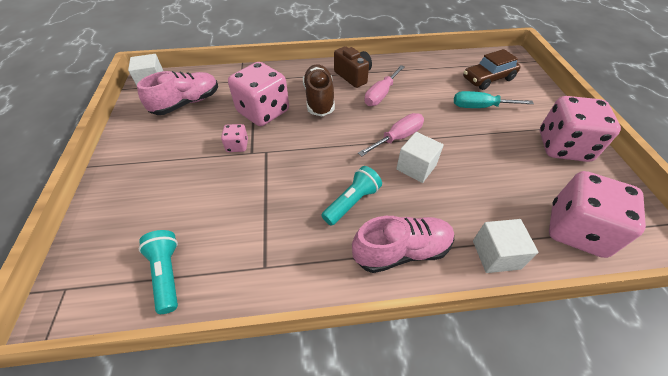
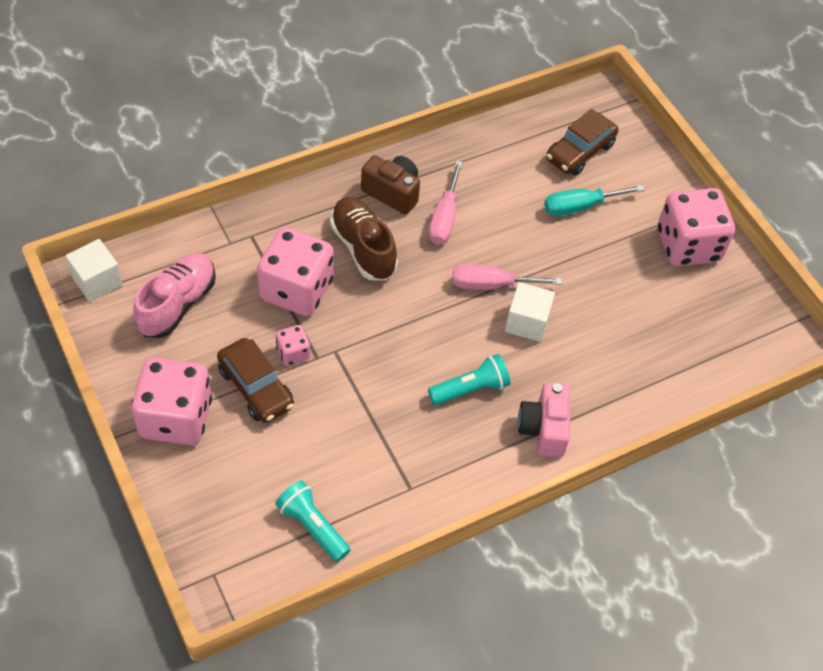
camera: 25 degrees left, 5 degrees up
(198, 160) = (256, 388): none -> brown car
(352, 202) = (470, 389): turquoise flashlight -> turquoise flashlight turned 45 degrees clockwise
(397, 138) = (491, 285): pink screwdriver -> pink screwdriver turned 120 degrees counterclockwise
(401, 251) = (543, 429): pink shoe -> pink camera
(496, 254) = (637, 404): white cube -> none
(576, 230) = (711, 353): pink dice -> pink dice (176, 418)

